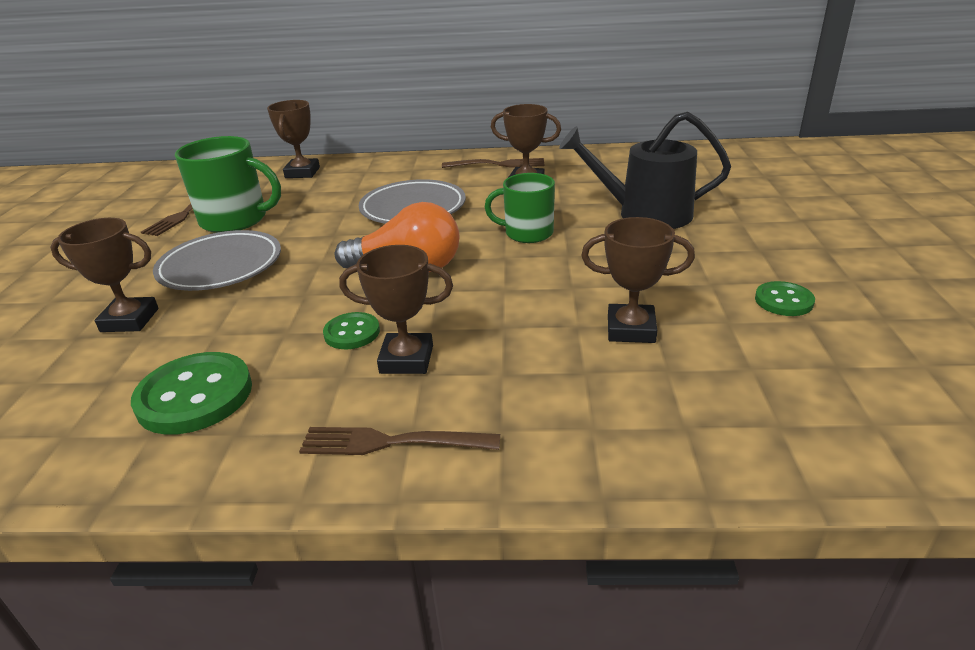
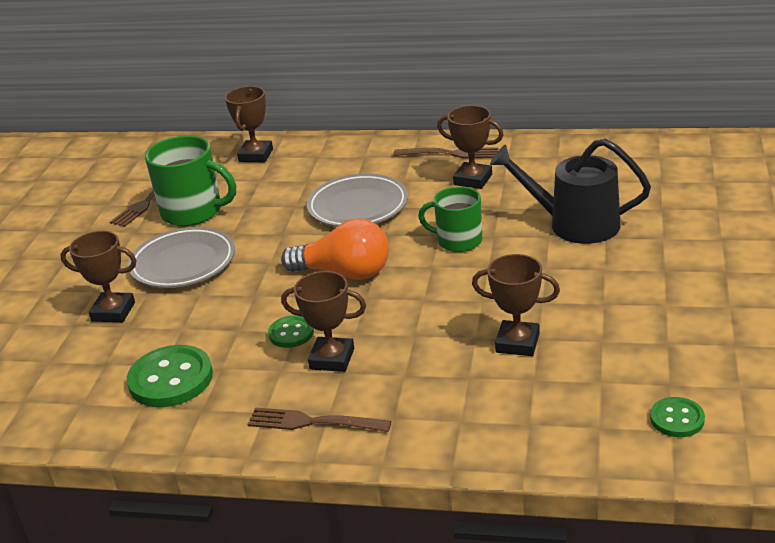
camera: 10 degrees right, 0 degrees up
(783, 301) = (657, 324): green button -> green button (677, 419)

